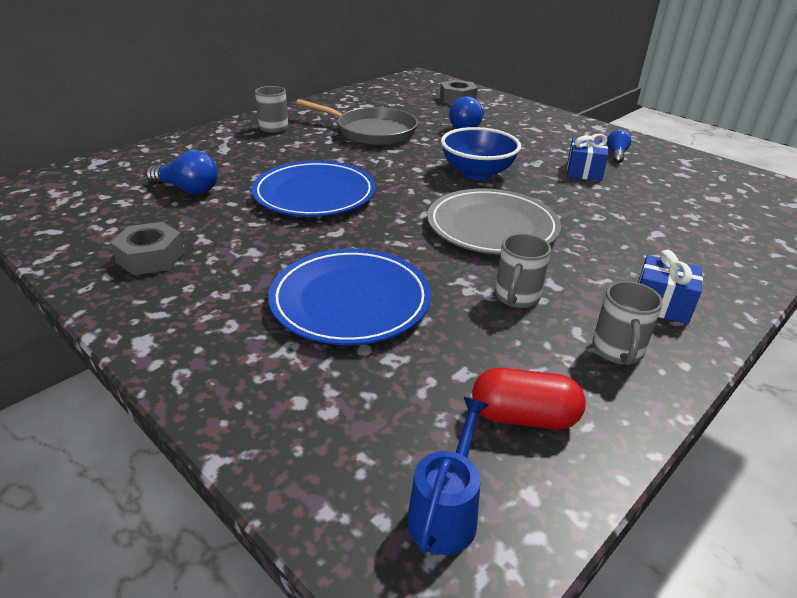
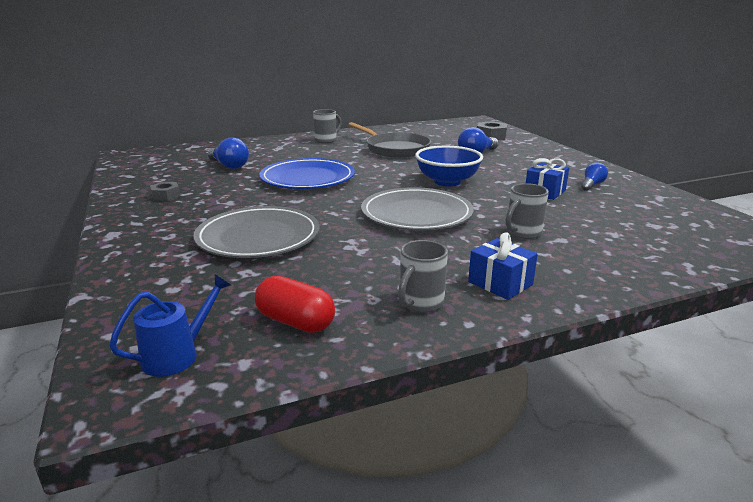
camera: 25 degrees right, 10 degrees down
(150, 257) = (166, 196): grey nut -> grey nut, size x0.65
(350, 301) = (258, 237): blue plate -> grey plate
(516, 297) = (380, 257): grey mug -> grey mug (523, 233)

